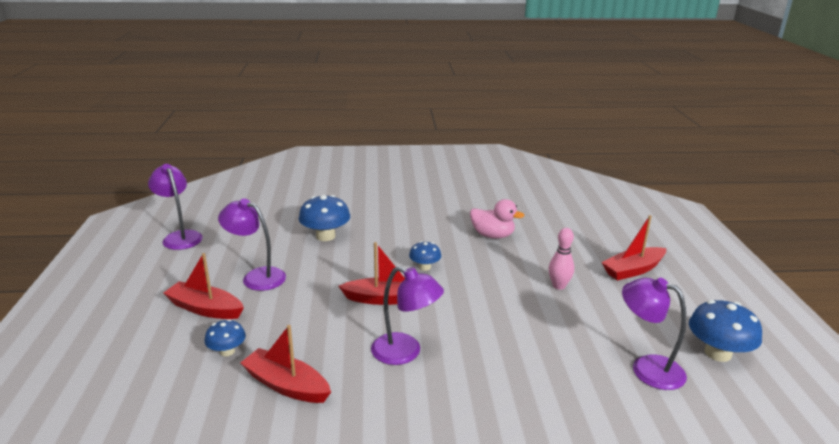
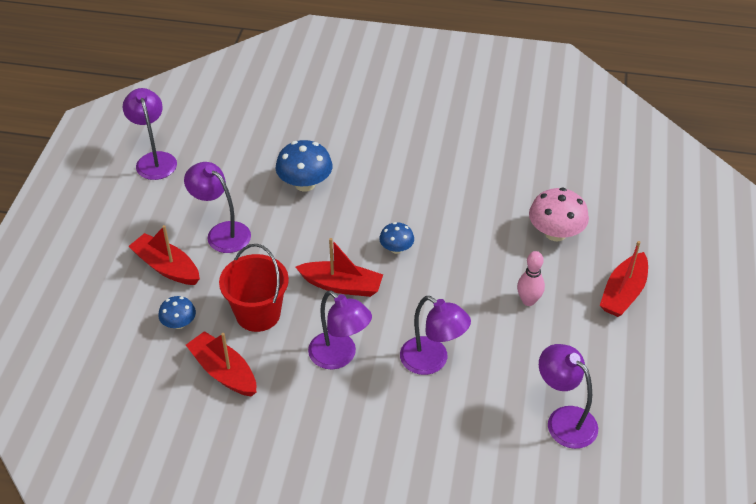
camera: 15 degrees right, 20 degrees up
(310, 331) = (258, 314): none -> red bucket
(492, 235) = (489, 213): pink duck -> none
(497, 342) = (432, 361): none -> purple lamp
(553, 241) = (555, 233): none -> pink mushroom
(633, 270) = (623, 293): red boat -> red boat turned 45 degrees counterclockwise
(717, 353) = (646, 417): blue mushroom -> none

